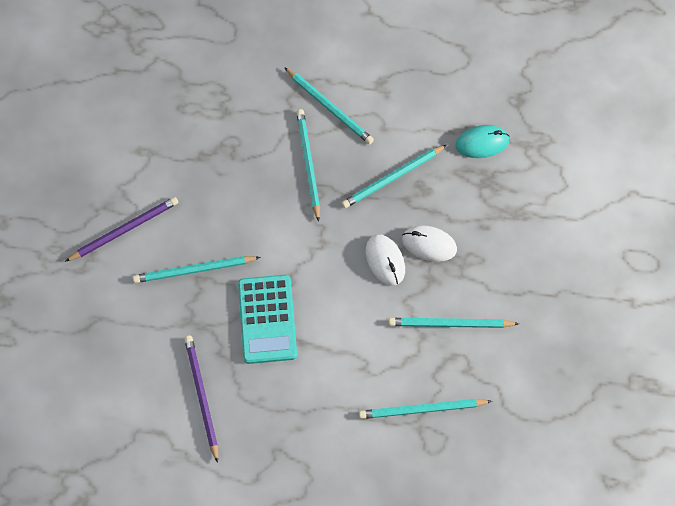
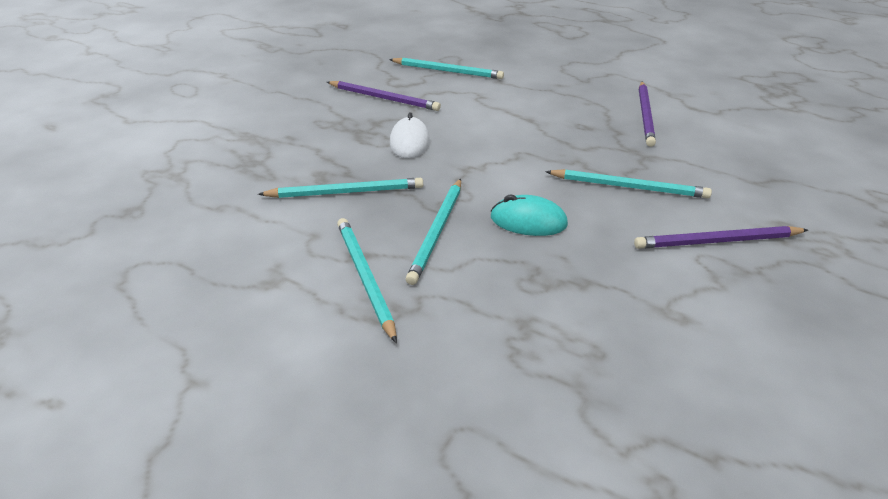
camera: 155 degrees left, 30 degrees down
(267, 319) = (558, 138): turquoise calculator -> none
(429, 244) = (355, 140): white mouse -> none
(450, 324) = (384, 98): turquoise pencil -> purple pencil
(482, 143) = (217, 190): turquoise mouse -> turquoise mouse (528, 221)

